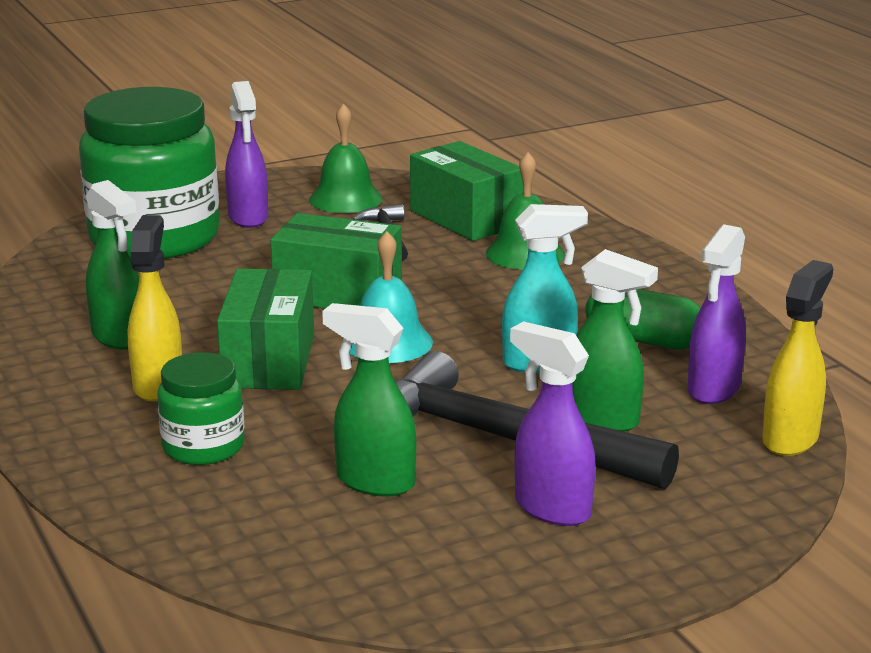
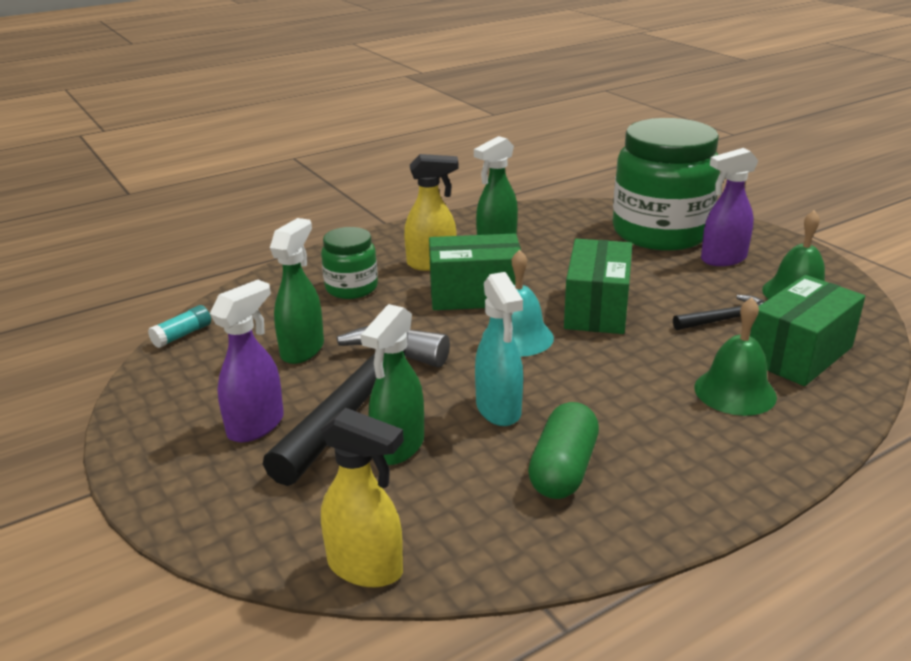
camera: 85 degrees right, 5 degrees up
(295, 587) = (182, 335): none -> turquoise glue stick
(713, 390) = (465, 515): purple spray bottle -> none

